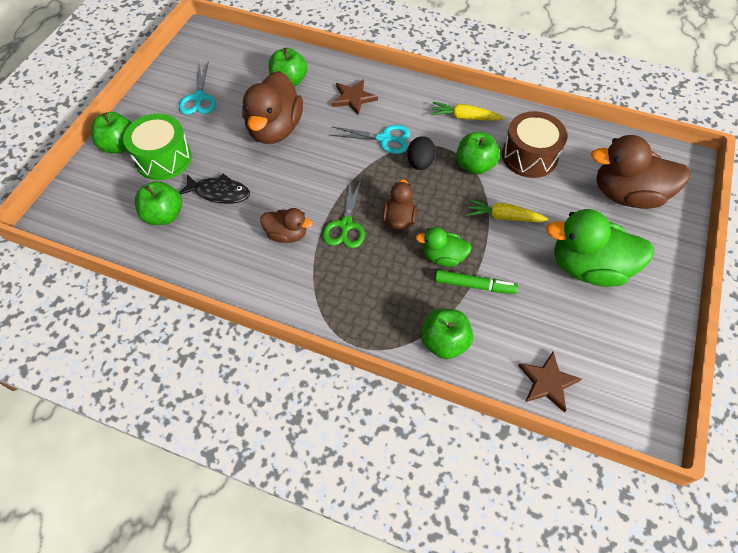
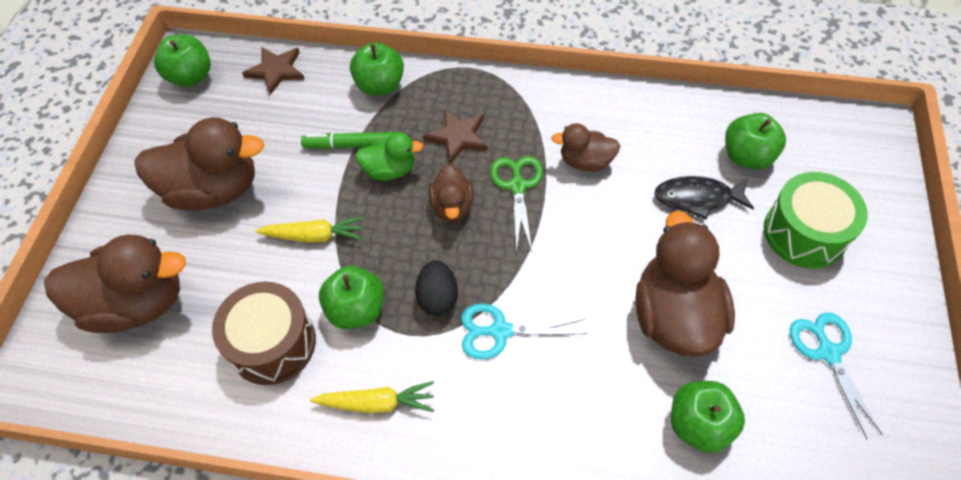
camera: 170 degrees right, 0 degrees up
(119, 146) = (880, 240): green apple -> green apple (191, 76)
(353, 98) = (573, 408): brown star -> brown star (457, 137)
(588, 267) = (213, 190): green duck -> brown duck

